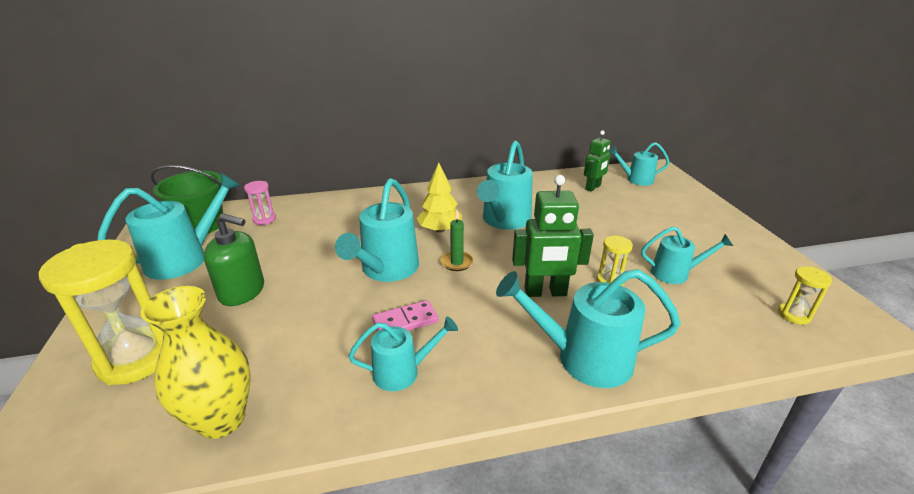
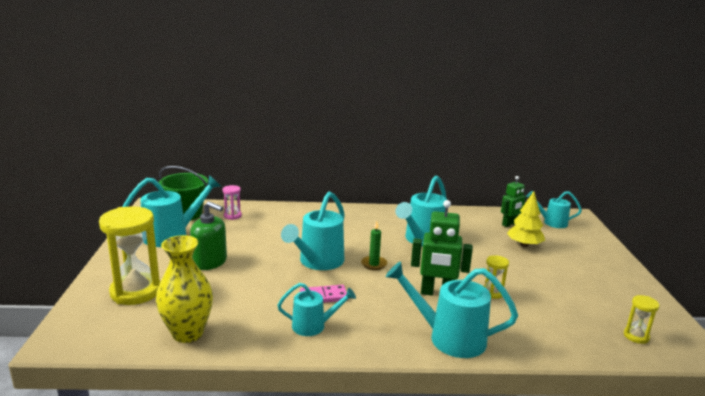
camera: 10 degrees right, 10 degrees down
(440, 230) = (367, 240): yellow tree -> yellow tree (524, 245)
(675, 273) = (550, 295): turquoise watering can -> none

